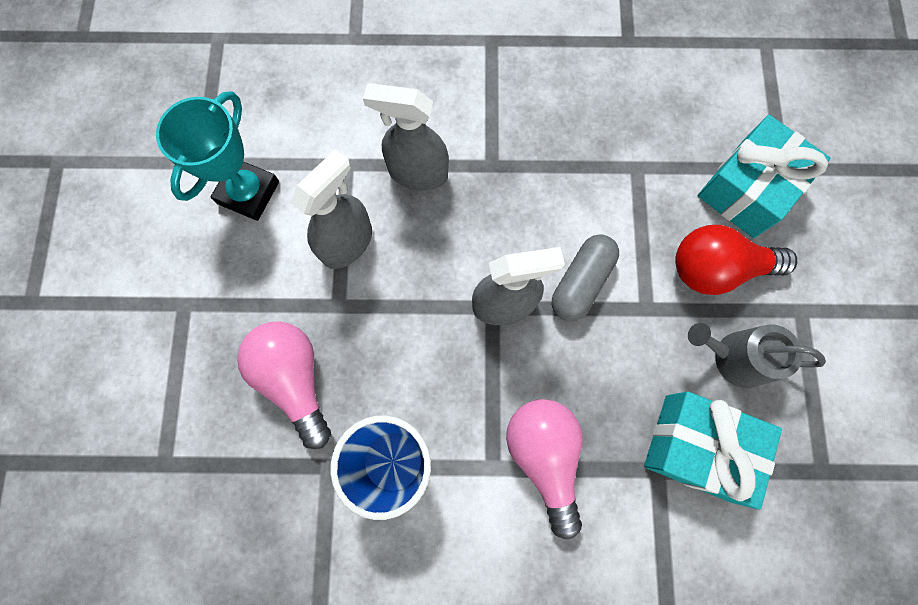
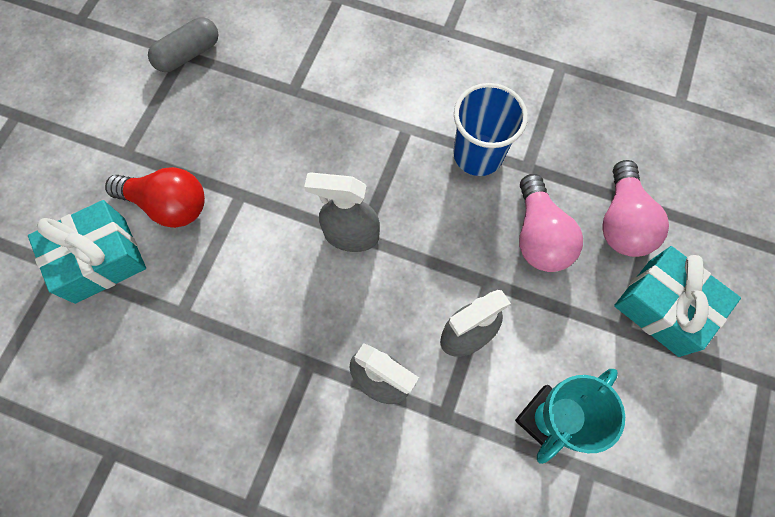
camera: 160 degrees left, 5 degrees down
(544, 456) = (367, 122): pink light bulb -> pink light bulb (622, 222)
(581, 282) = (281, 231): grey capsule -> grey capsule (188, 54)
(697, 447) = (258, 93): turquoise gift -> turquoise gift (663, 307)
(734, 357) = (196, 139): grey watering can -> none

